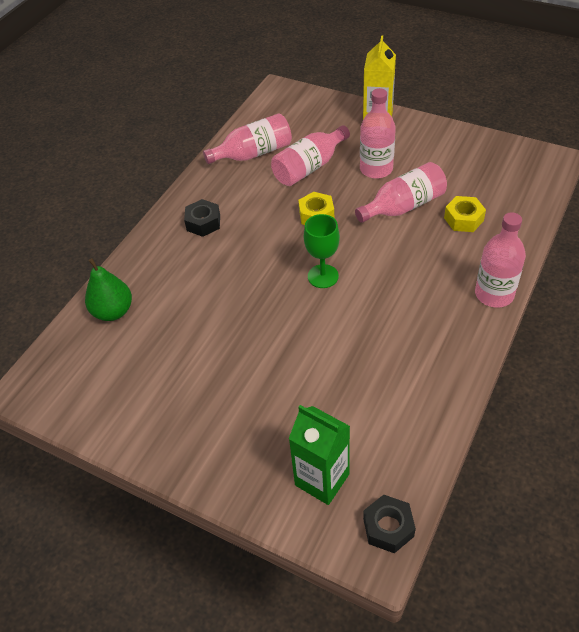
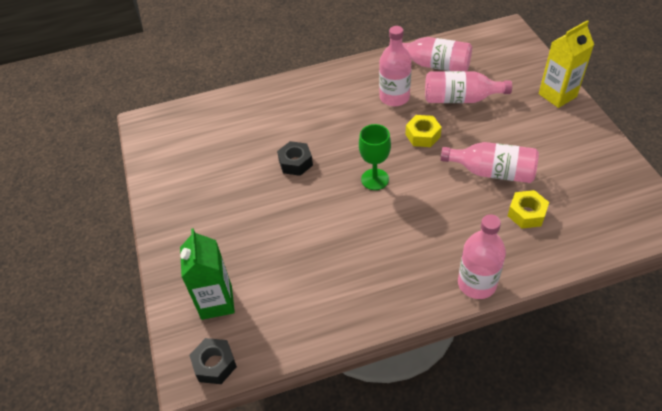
camera: 45 degrees right, 0 degrees up
(113, 311) = (233, 110): green pear -> none
(203, 223) = (346, 91): black nut -> black nut (295, 163)
(376, 169) = (507, 131): pink bottle -> pink bottle (394, 97)

